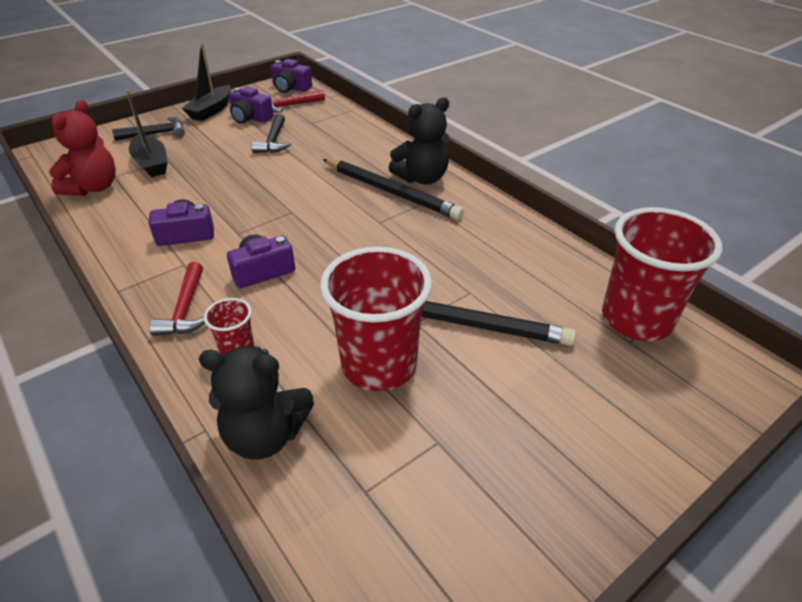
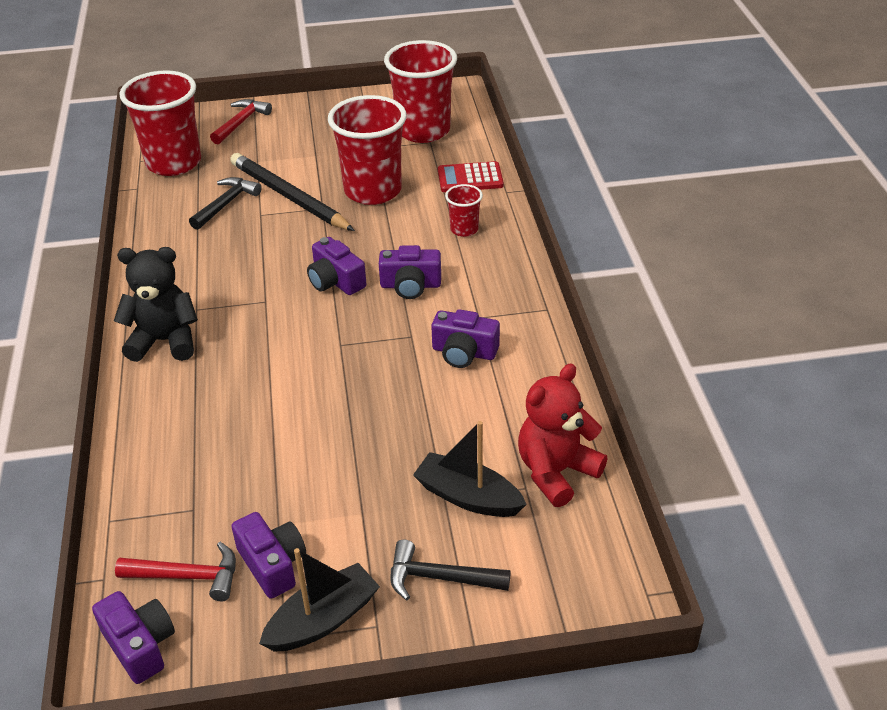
camera: 150 degrees left, 0 degrees up
(151, 163) = (468, 497): black boat -> black boat turned 60 degrees counterclockwise
(185, 309) = (492, 272): red hammer -> red hammer (241, 123)
(265, 435) = (470, 178): black teddy bear -> red calculator
(273, 141) = (278, 483): black hammer -> black hammer (226, 204)
(334, 254) = (335, 281): none -> purple camera
(391, 192) = (216, 334): black pencil -> none
(391, 515) = (423, 131): none -> red cup

